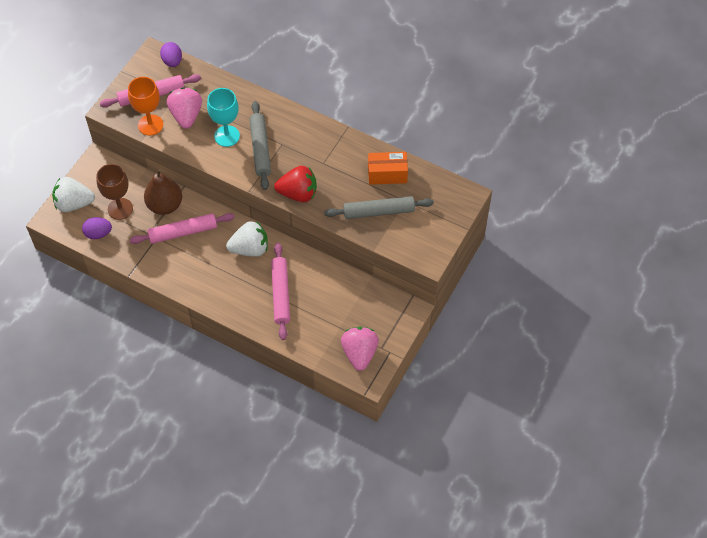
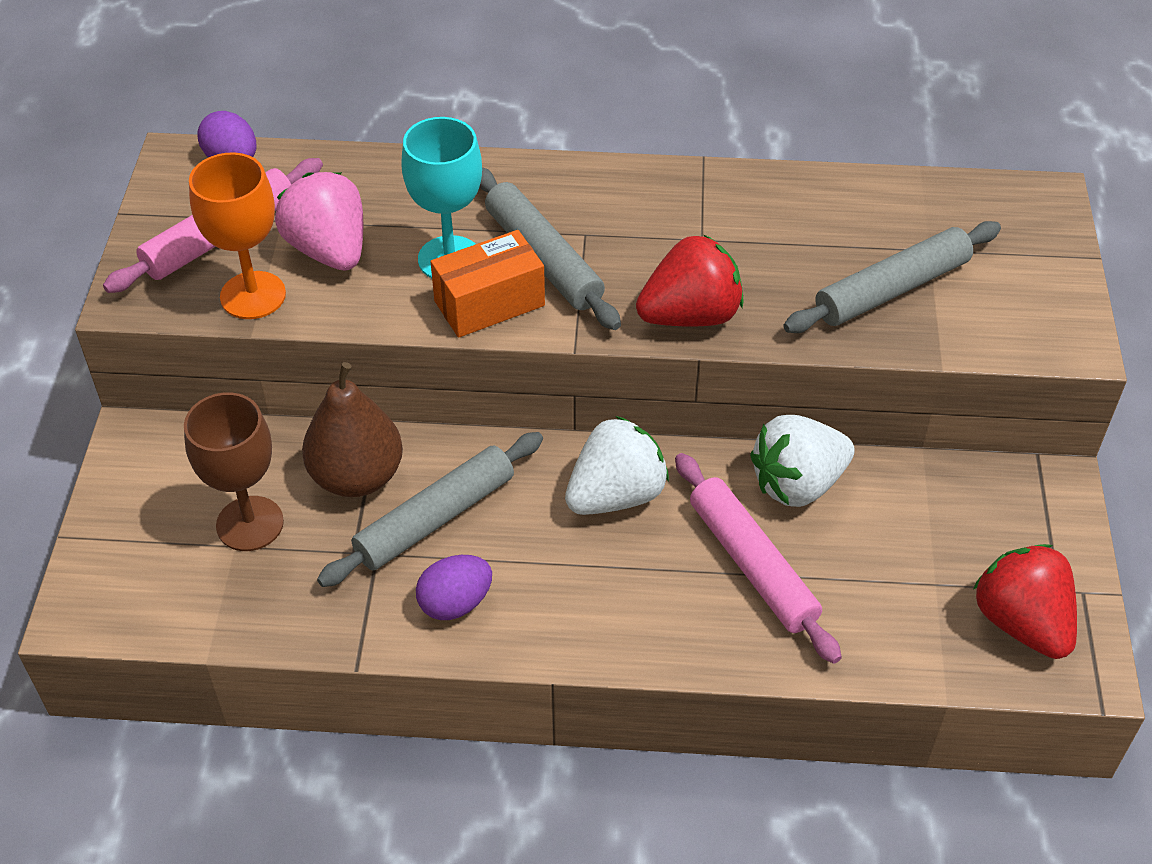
camera: 25 degrees left, 10 degrees down
(74, 203) = (124, 554): white strawberry -> white strawberry (797, 484)
(98, 233) = (224, 599): purple egg -> purple egg (455, 603)
(183, 232) = (435, 518): pink rolling pin -> grey rolling pin
(359, 353) = (1021, 623): pink strawberry -> red strawberry
(387, 174) = (853, 215): orange box -> orange box (489, 303)

